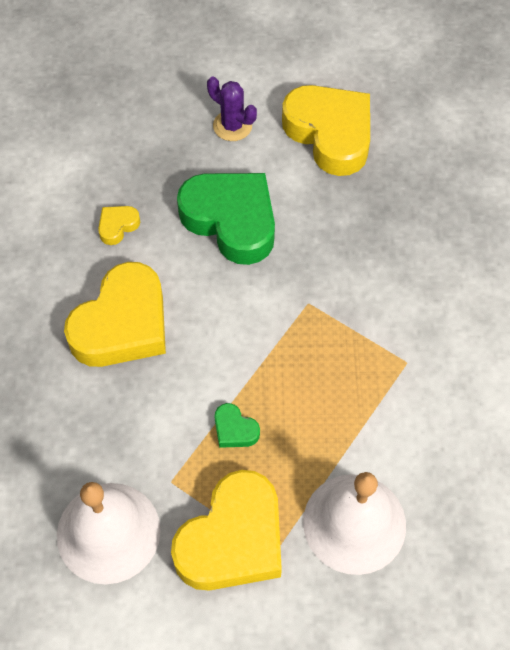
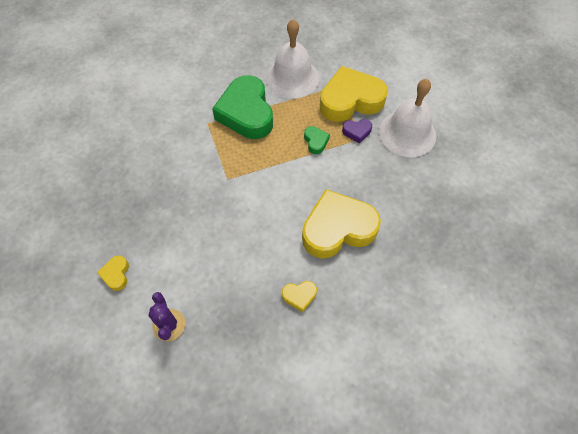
camera: 145 degrees left, 0 degrees up
(186, 485) = (357, 132): none -> purple heart
(231, 220) = (227, 253): green heart -> green heart (246, 113)
(330, 134) = (116, 274): yellow heart -> yellow heart, size x0.42

